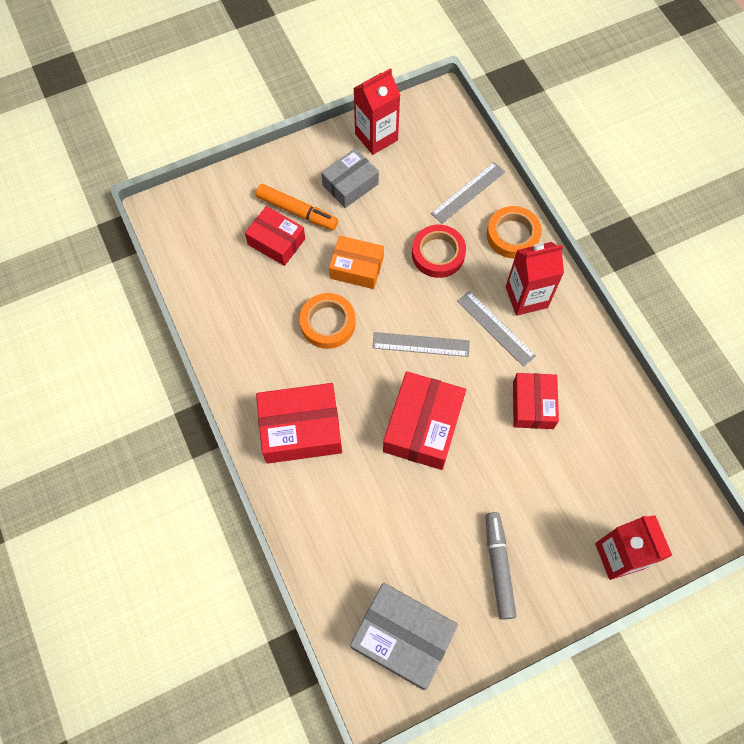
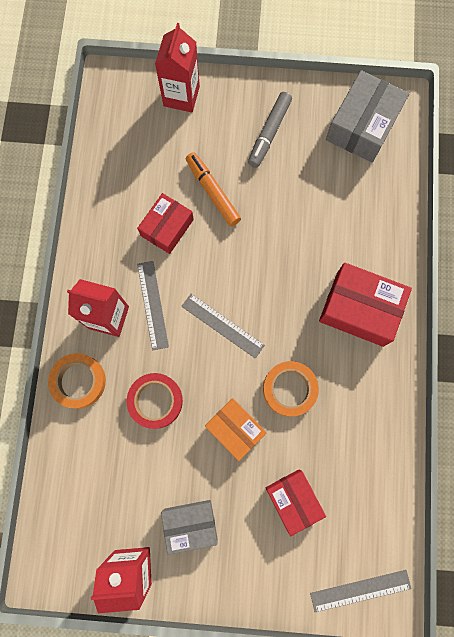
camera: 150 degrees left, 10 degrees up
(297, 211) = (257, 523): orange marker -> orange marker (212, 192)
(402, 637) = (362, 126): grey box -> grey box turned 60 degrees clockwise
(423, 426) = (262, 258): red box -> none
(468, 192) = (87, 448): grey ruler -> grey ruler (360, 590)

